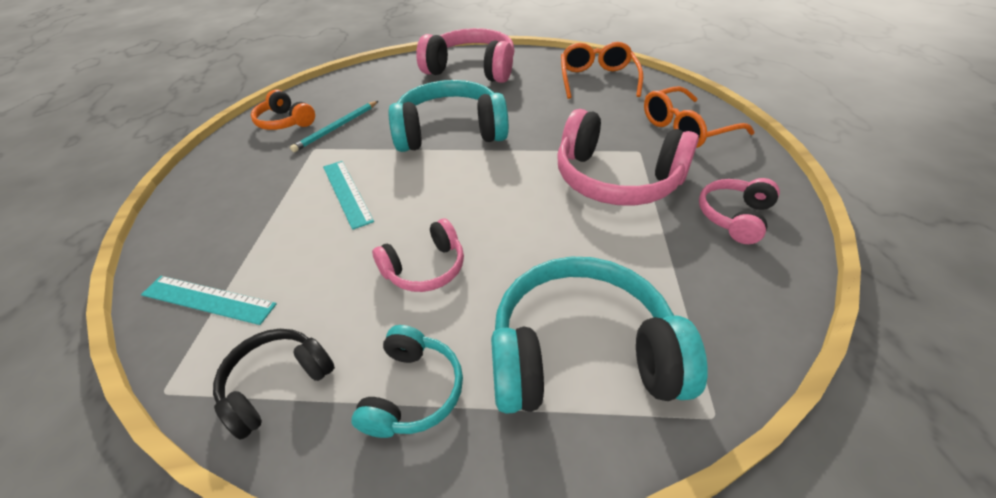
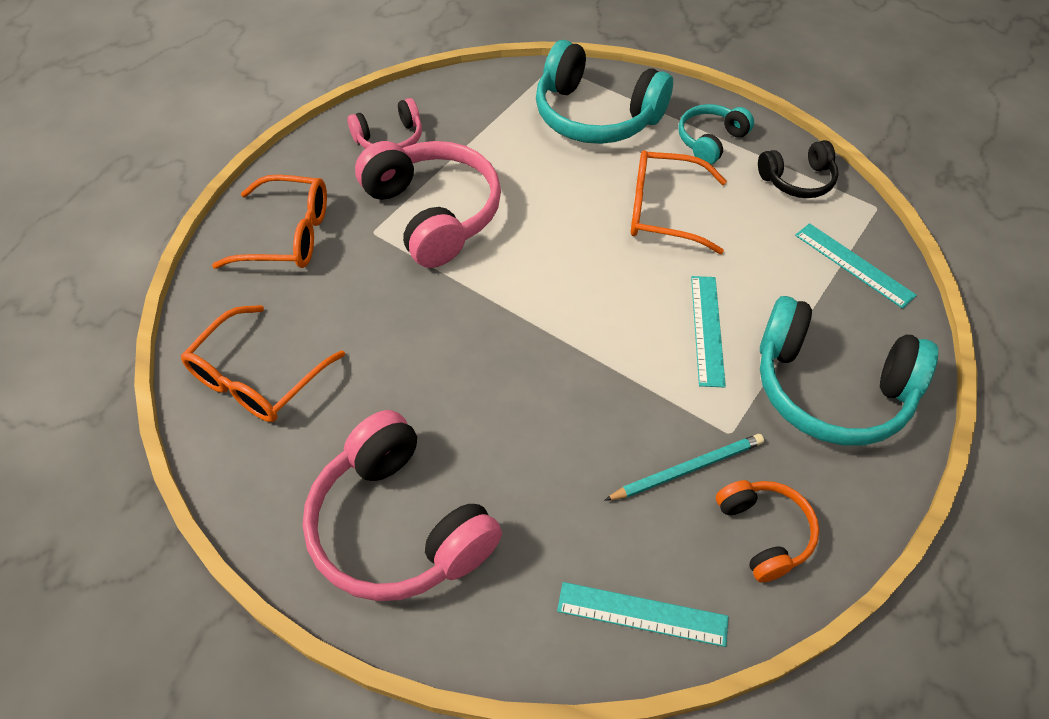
camera: 150 degrees left, 10 degrees up
(342, 84) = (642, 614): none -> turquoise ruler
(425, 268) = (665, 211): pink headphones -> orange glasses
(450, 132) = (541, 372): turquoise headphones -> turquoise headphones (830, 389)

